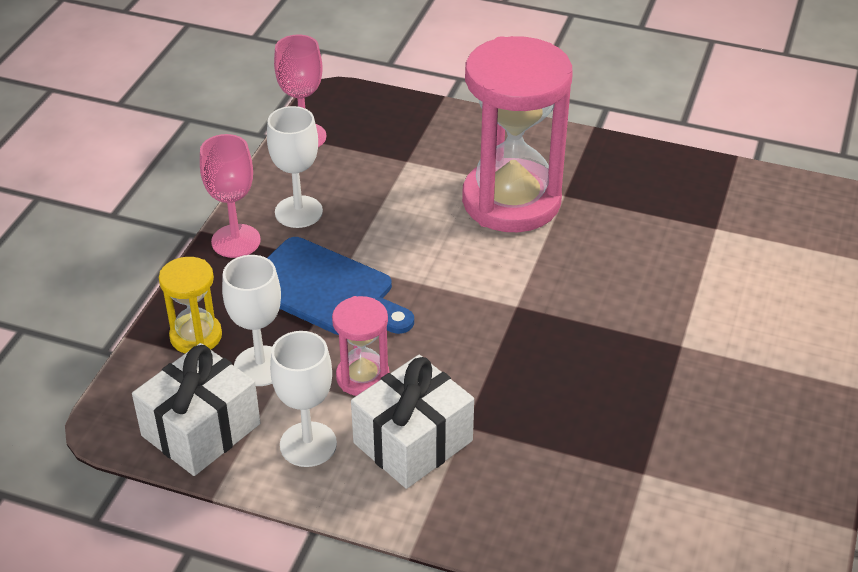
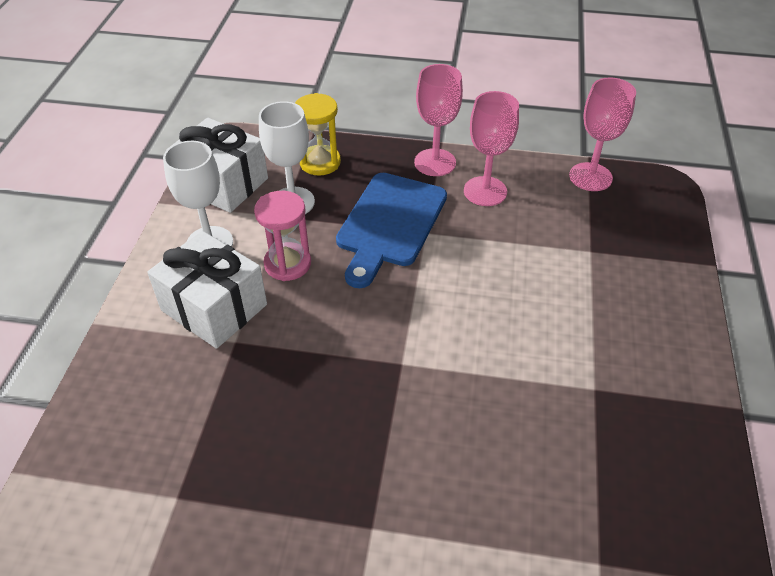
camera: 80 degrees right, 5 degrees up
(298, 212) = (485, 191): white goblet -> pink goblet
(511, 201) = (563, 341): pink hourglass -> none

